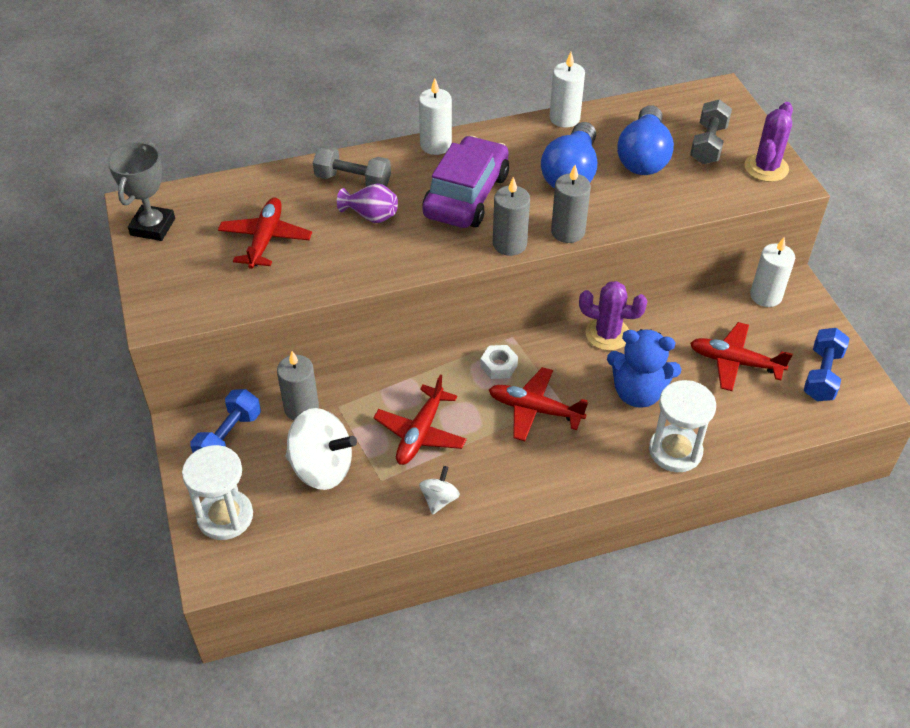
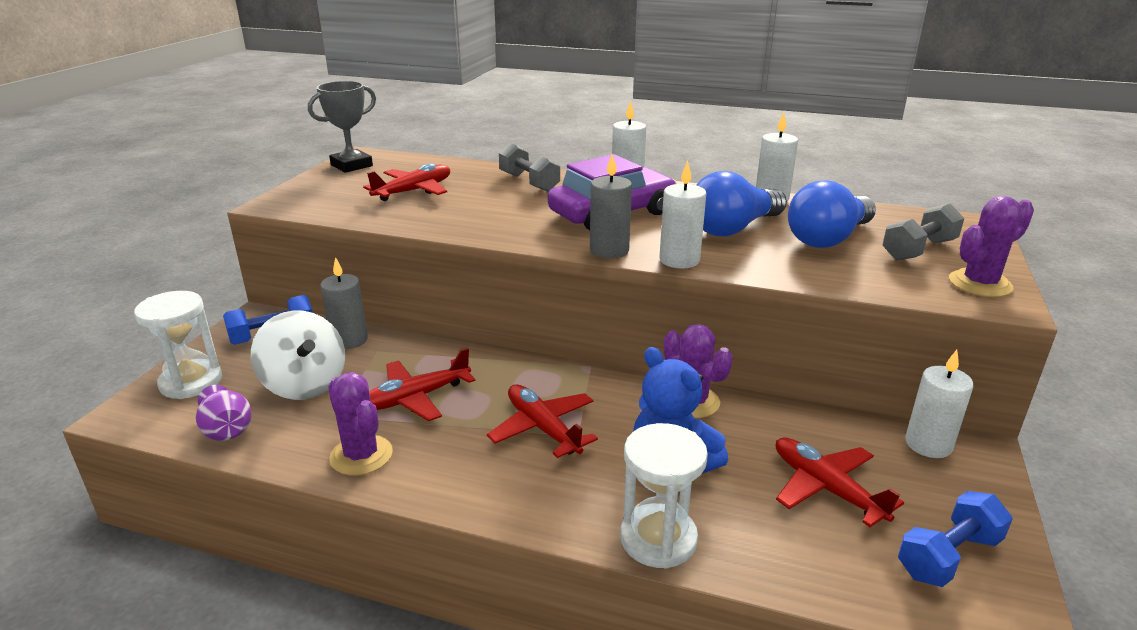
camera: 35 degrees right, 20 degrees down
(371, 216) = (513, 202): purple vase -> purple vase (227, 430)
(439, 499) = (361, 455): white spinning top -> purple cactus
(499, 366) = (550, 381): white nut -> none
(568, 232) = (679, 260): grey candle -> white candle

